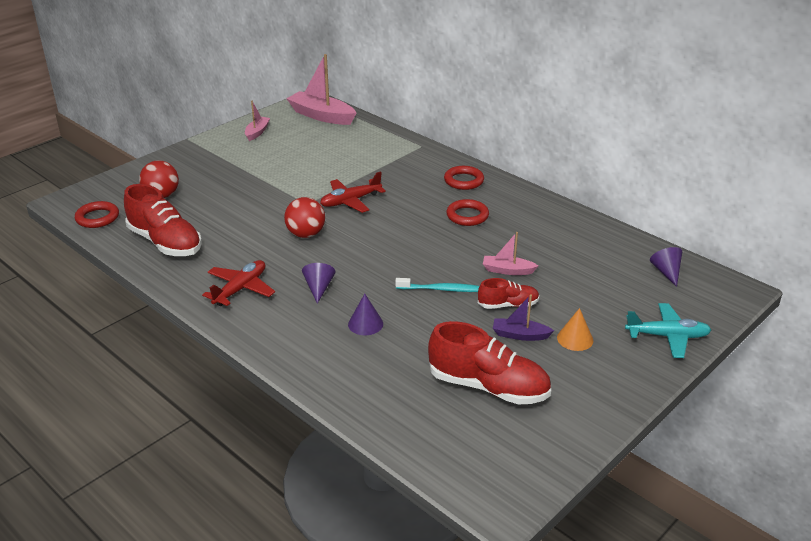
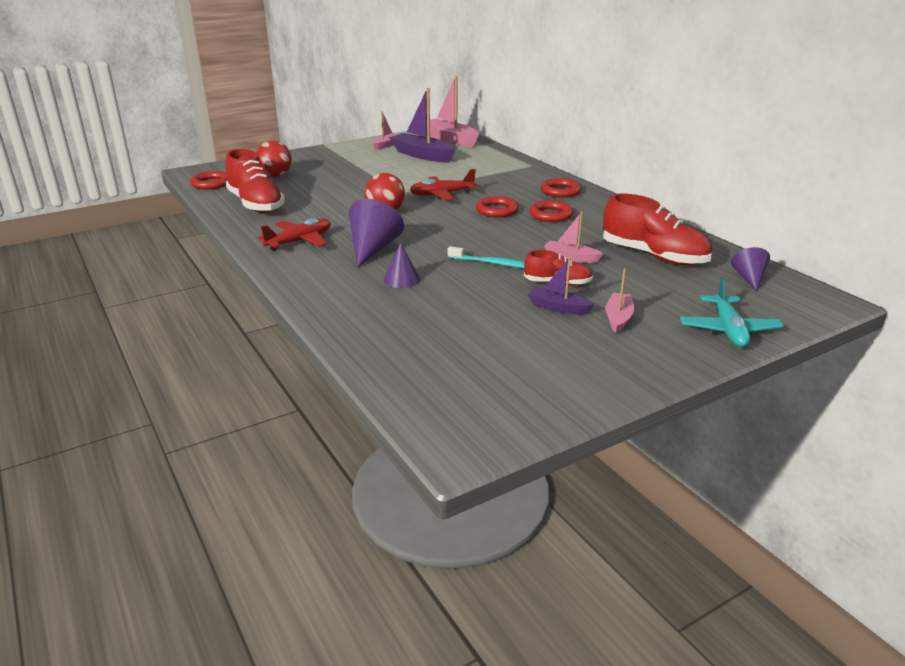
camera: 15 degrees right, 5 degrees down
(303, 144) = (422, 155): none -> purple boat
(319, 288) = (373, 249): purple cone -> purple cone, size x1.69
(414, 217) = (497, 210): none -> red ring
(488, 387) = (500, 344): red shoe -> red shoe (653, 256)
(575, 339) = (618, 318): orange cone -> pink boat
(667, 336) = (728, 330): turquoise plane -> turquoise plane turned 75 degrees clockwise

